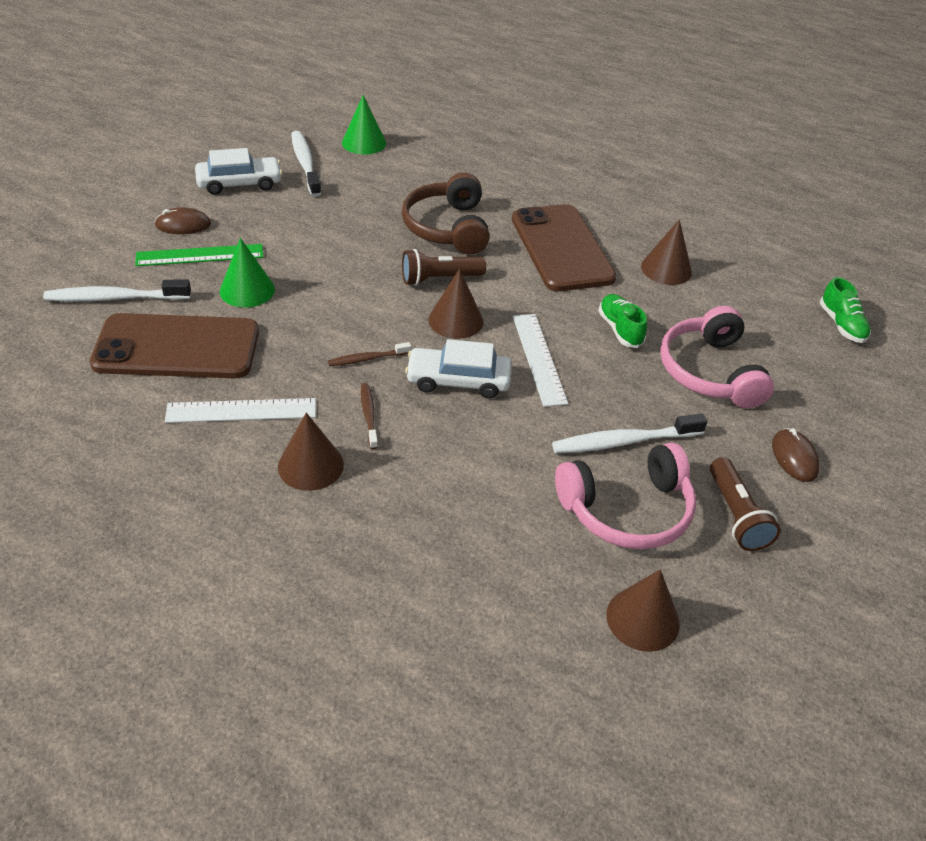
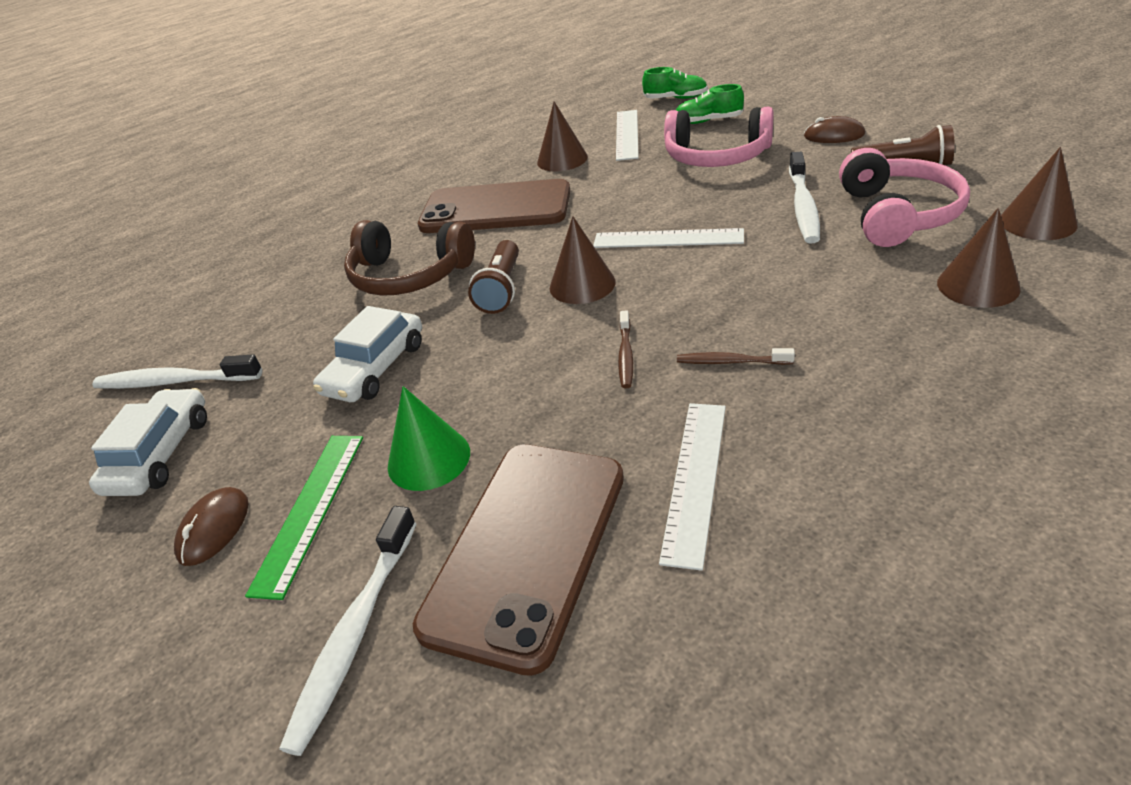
camera: 60 degrees left, 5 degrees down
(310, 465) = (815, 417): brown cone -> brown cone (978, 285)
(364, 143) = (178, 325): green cone -> none
(458, 380) = (687, 292): white car -> white car (375, 368)
(620, 329) = (640, 191): green shoe -> green shoe (708, 121)
(737, 302) = (627, 134): none -> white ruler

